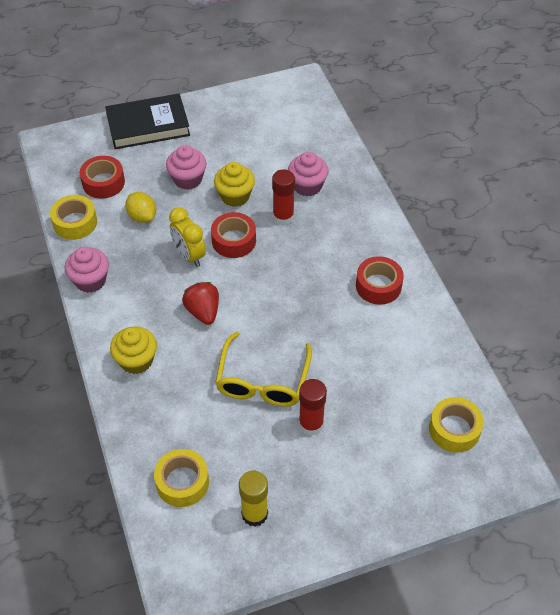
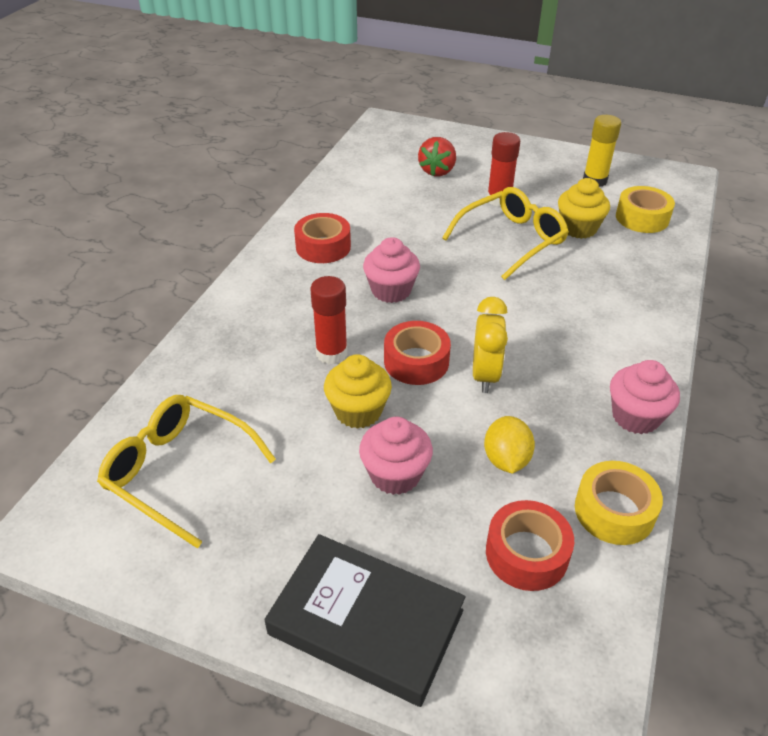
camera: 140 degrees left, 10 degrees down
(136, 360) = (628, 311): yellow cupcake -> yellow cupcake (578, 228)
(203, 311) = (519, 315): red strawberry -> red strawberry (437, 171)
(282, 125) = (178, 471): none -> yellow glasses
(307, 186) = (260, 370): pink cupcake -> pink cupcake (391, 290)
(454, 429) = (393, 152): yellow tape -> none

